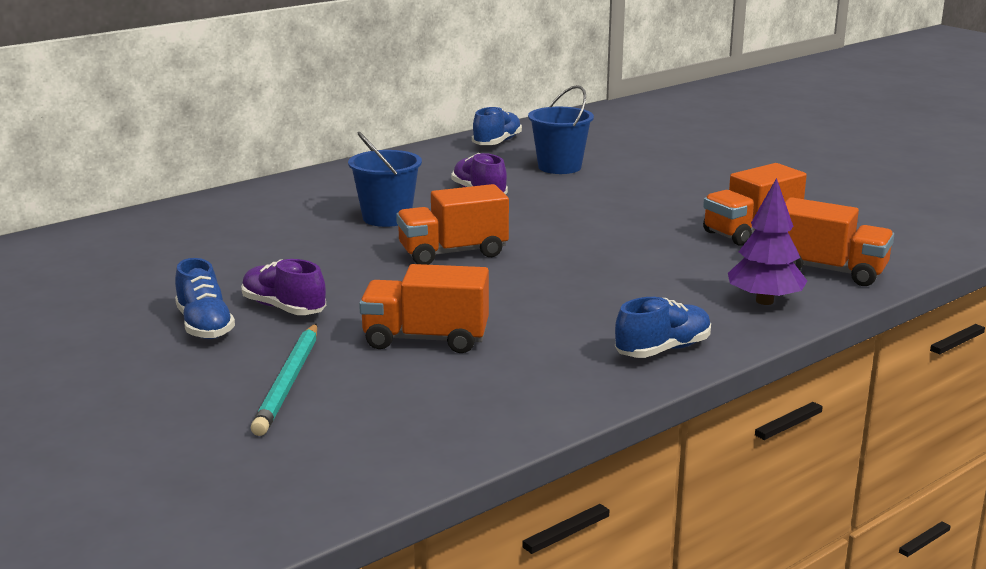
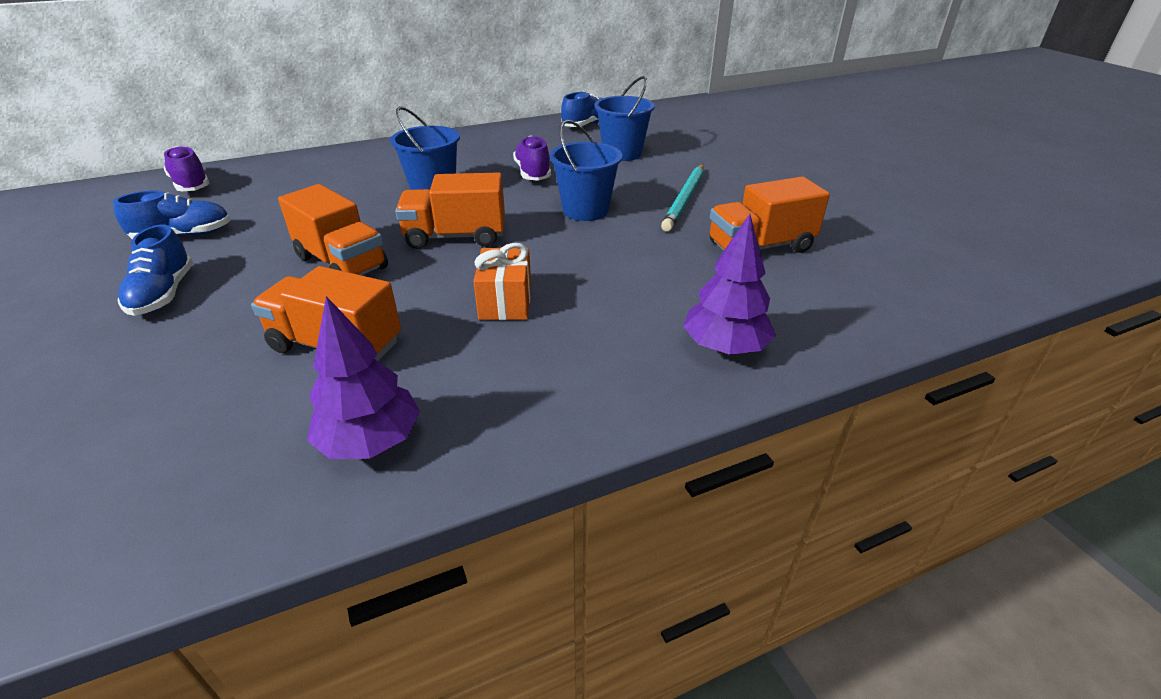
camera: 15 degrees right, 15 degrees up
(284, 308) = (250, 283): purple shoe -> purple shoe (191, 185)
(289, 382) = (155, 385): turquoise pencil -> turquoise pencil (685, 199)
(523, 388) = (370, 442): none -> purple tree
(550, 294) = (505, 302): none -> orange gift
(563, 219) = (585, 210): none -> blue bucket
(663, 350) = (566, 407): blue shoe -> blue shoe (184, 235)
(829, 271) = (820, 313): orange truck -> orange truck (341, 263)

